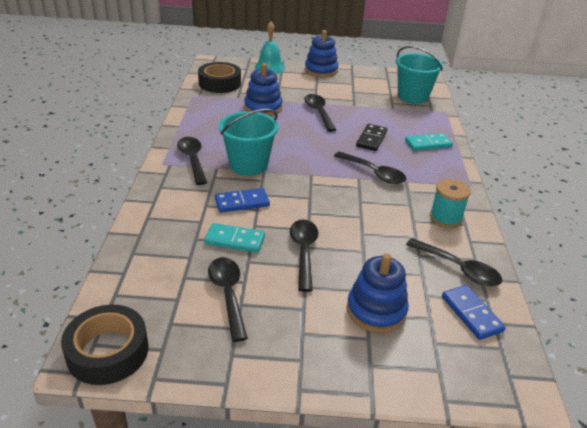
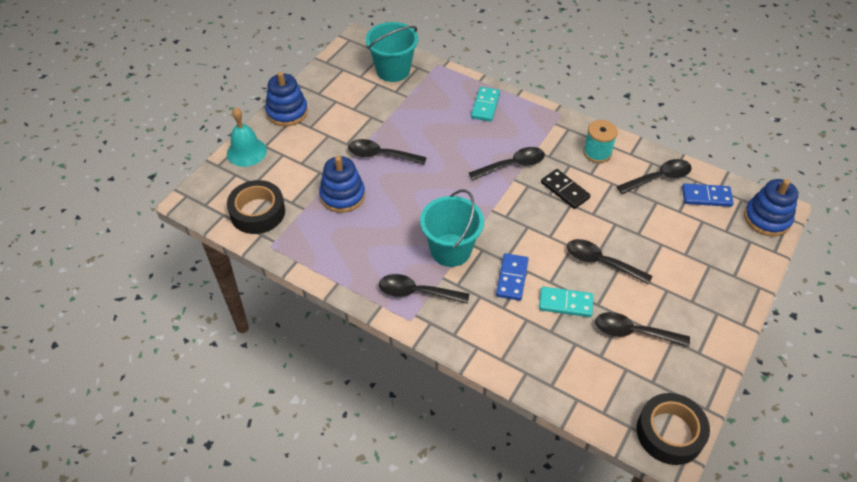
camera: 60 degrees left, 15 degrees up
(235, 240) = (565, 303): turquoise domino -> turquoise domino turned 60 degrees clockwise
(371, 139) = (455, 140): black domino -> black domino (565, 190)
(376, 310) = (684, 247): blue stacking toy -> blue stacking toy (767, 218)

